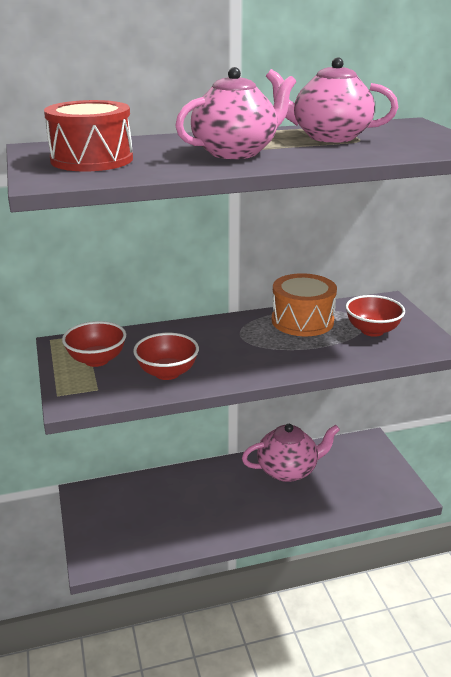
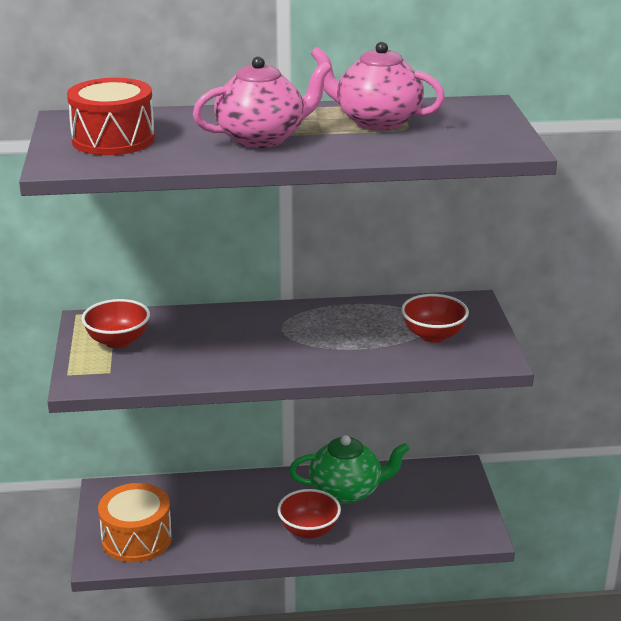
camera: 10 degrees right, 0 degrees up
(167, 373) = (187, 362): red bowl -> red bowl (309, 530)
(288, 470) = (347, 491): pink teapot -> green teapot
(302, 321) = (359, 317): orange drum -> orange drum (137, 538)

